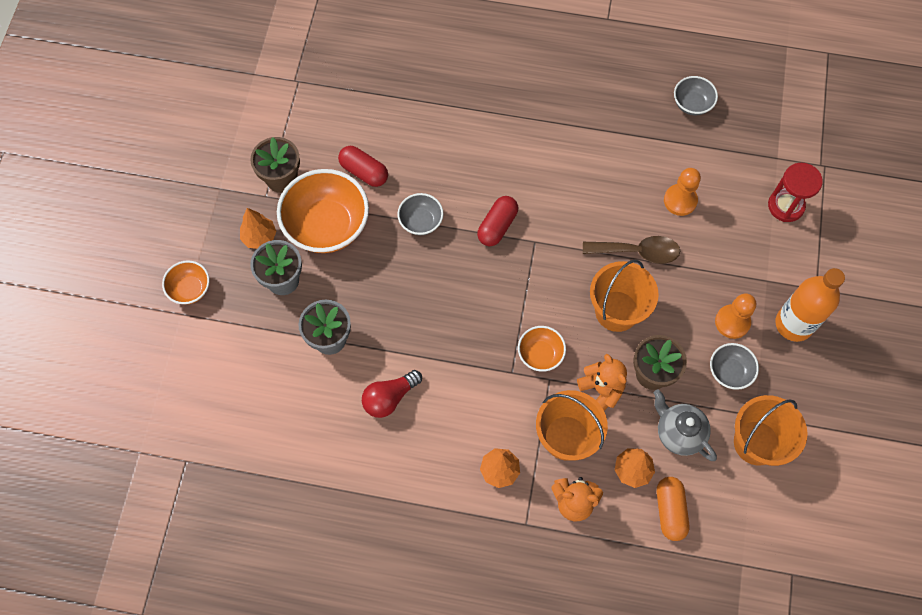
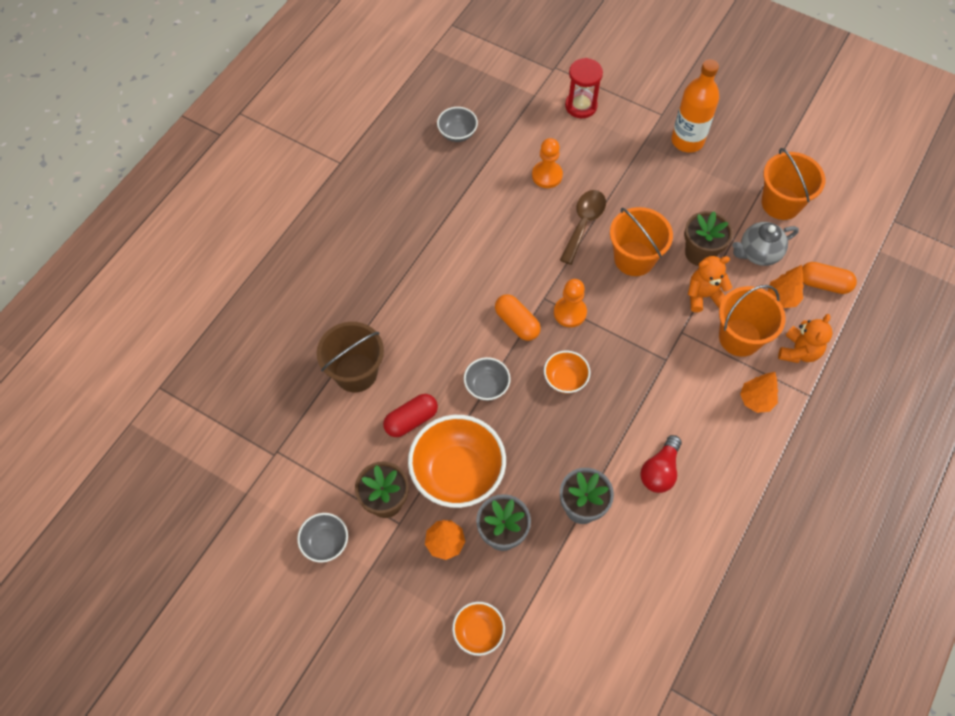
camera: 70 degrees left, 5 degrees down
(390, 398) = (660, 471): red light bulb -> red light bulb turned 45 degrees clockwise
(393, 112) = (356, 372): none -> brown bucket
(497, 226) = (517, 323): red capsule -> orange capsule
(540, 354) = (656, 331): orange bowl -> orange bowl (565, 379)
(729, 372) = (715, 199): grey bowl -> grey bowl (325, 542)
(732, 322) = (672, 180): orange pawn -> orange pawn (570, 312)

